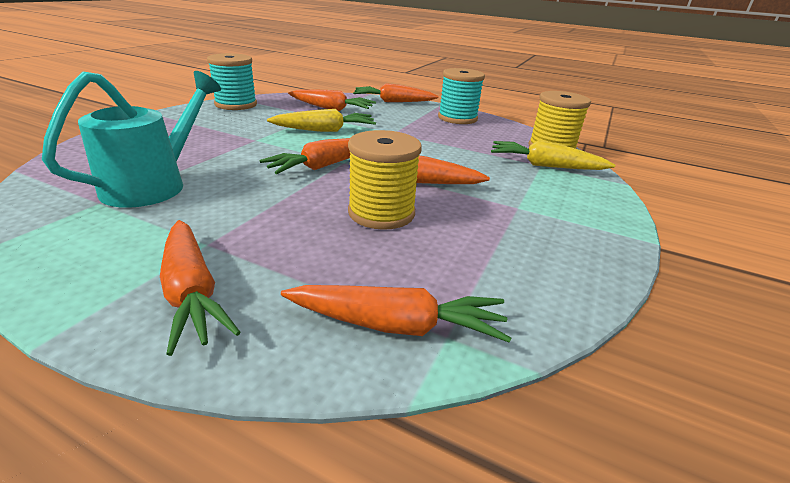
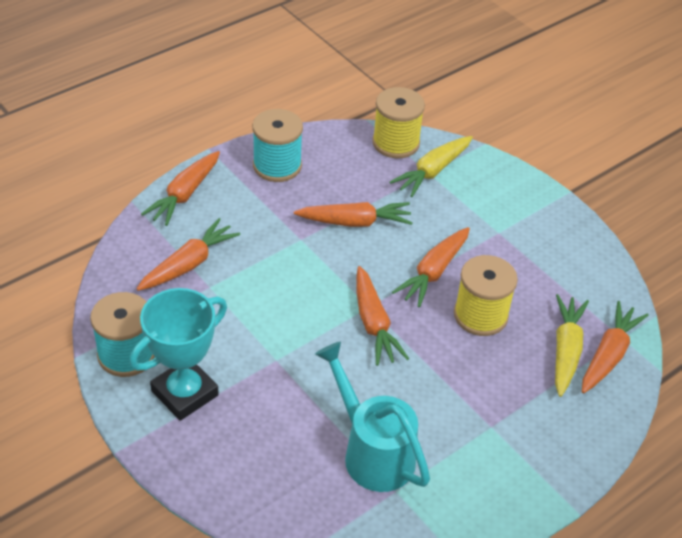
camera: 65 degrees left, 15 degrees up
(192, 292) = (549, 440): orange carrot -> orange carrot (355, 222)
(206, 120) = (184, 393): none -> turquoise trophy
(325, 130) = (271, 294): yellow carrot -> yellow carrot (566, 350)

